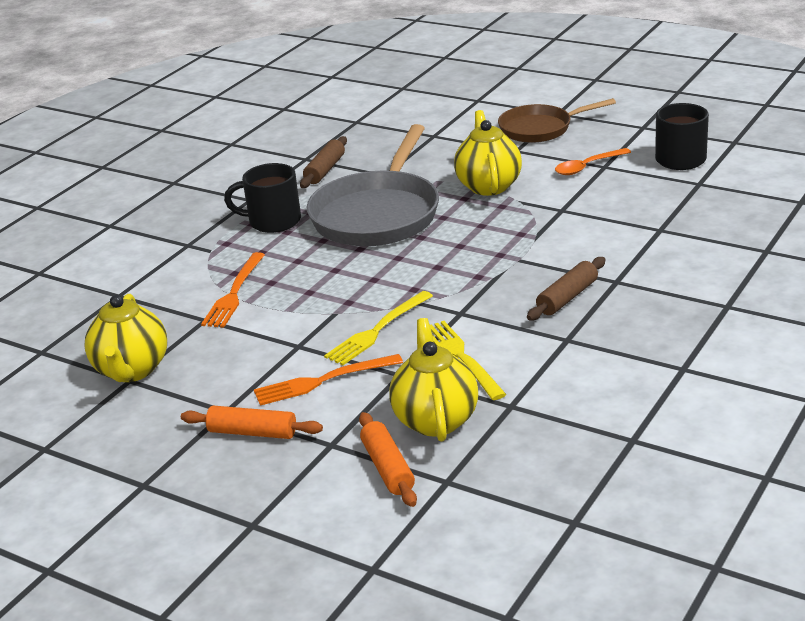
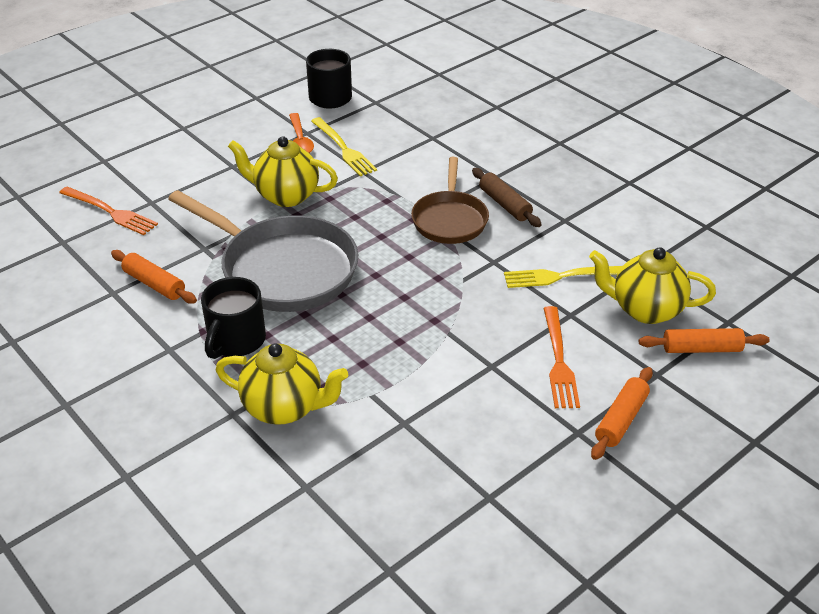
camera: 75 degrees left, 10 degrees up
(132, 370) = (472, 493): yellow teapot -> yellow teapot (284, 408)
(234, 294) = (367, 393): orange fork -> orange fork (111, 212)
(325, 170) = (154, 284): brown rolling pin -> orange rolling pin
(376, 331) = (495, 313): yellow fork -> yellow fork (344, 149)
(540, 129) = (204, 144): brown pan -> brown pan (450, 219)

